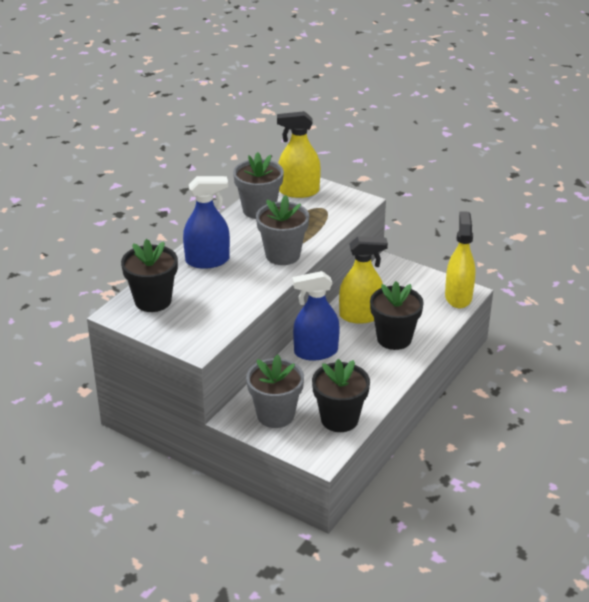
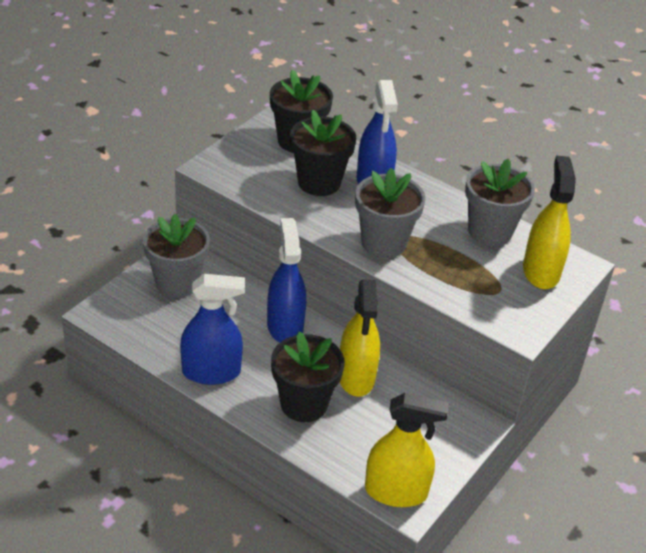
camera: 90 degrees right, 5 degrees up
(339, 419) = (158, 333): black flower pot -> black flower pot (319, 182)
(375, 386) = (211, 372): none -> blue spray bottle

